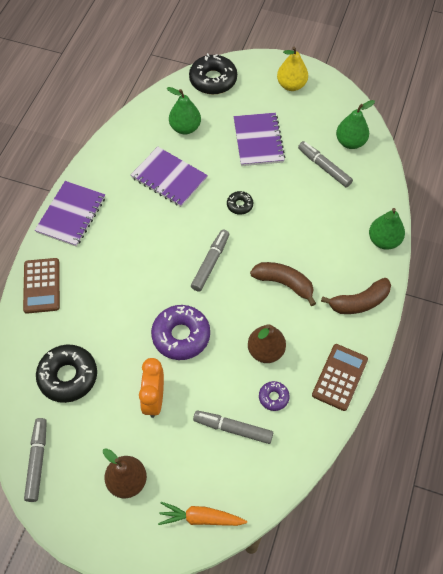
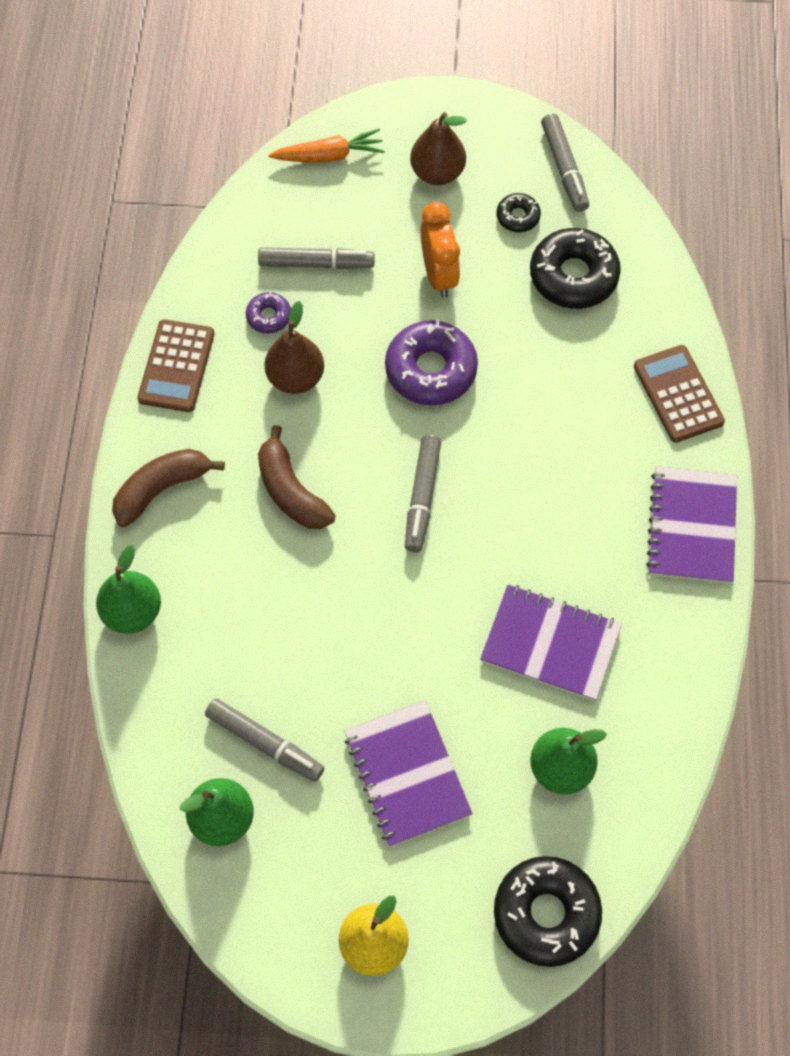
camera: 165 degrees right, 5 degrees up
(239, 205) = (404, 620): black donut -> black donut (518, 216)
(284, 284) = (291, 491): brown banana -> brown banana turned 45 degrees clockwise

